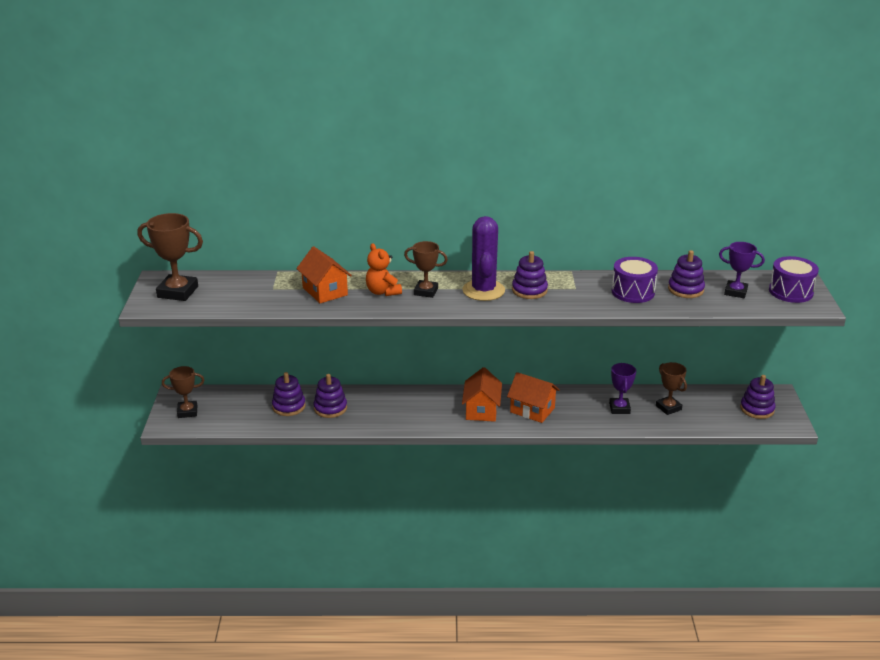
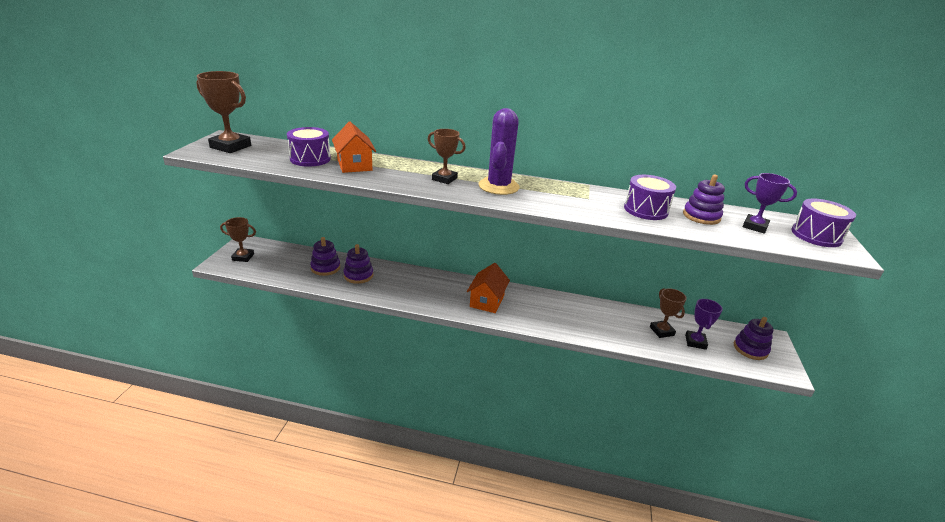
camera: 10 degrees right, 0 degrees up
(274, 292) = (310, 159): none -> purple drum
(383, 292) = (405, 173): orange teddy bear -> none
(529, 290) = (542, 193): purple stacking toy -> none
(532, 410) = (532, 309): orange house -> none
(619, 408) = (614, 323): purple trophy -> purple trophy (695, 342)

